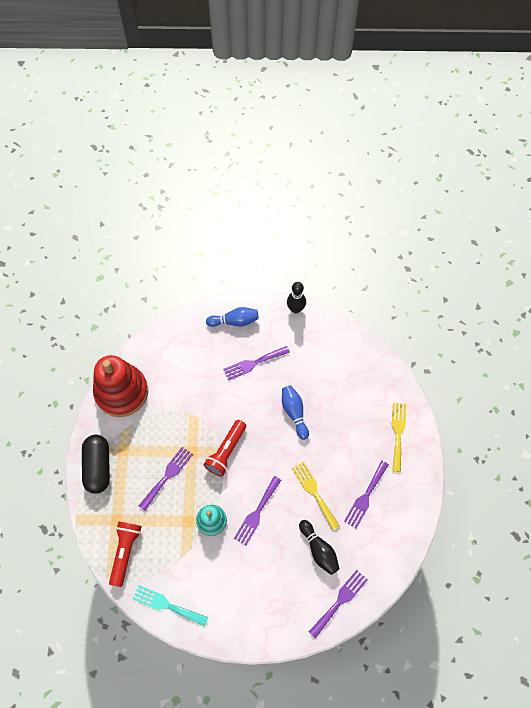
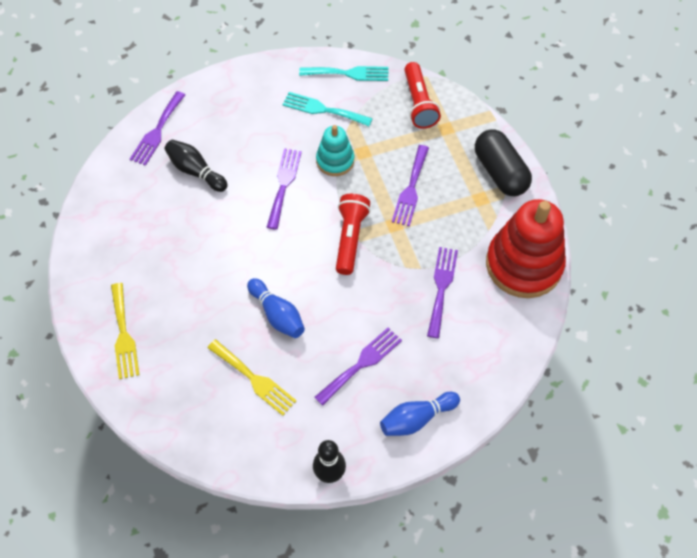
camera: 160 degrees right, 5 degrees down
(202, 574) = (323, 109): none -> turquoise fork
(314, 492) = (219, 228): yellow fork -> yellow fork (254, 379)
(365, 496) = (151, 243): purple fork -> purple fork (441, 287)

